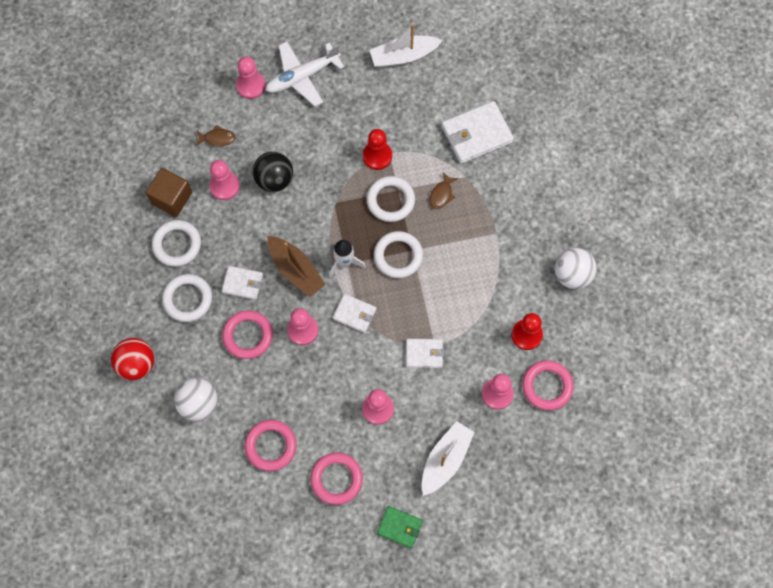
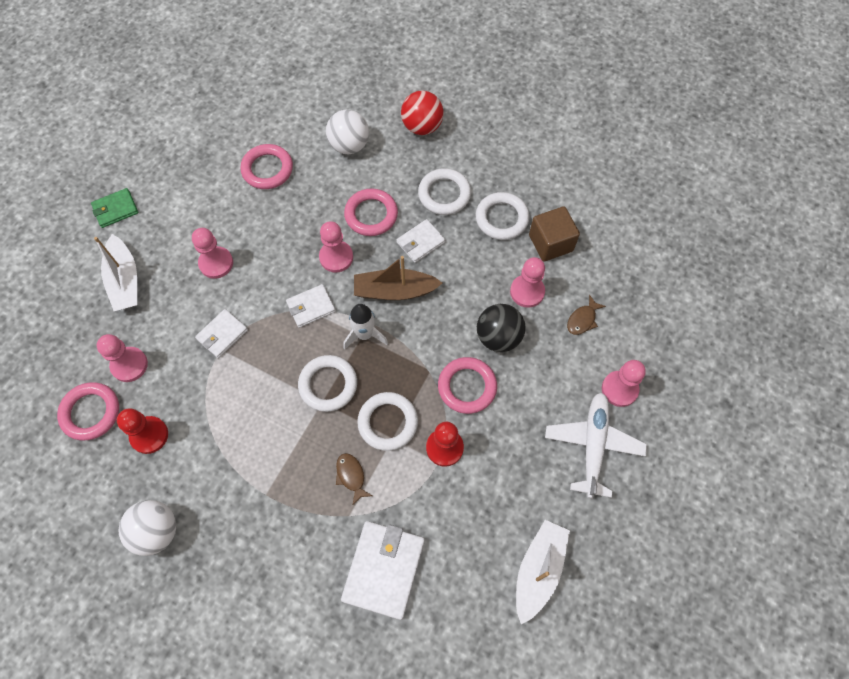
camera: 130 degrees right, 5 degrees down
(336, 479) = (196, 194): pink ring -> pink ring (467, 387)

